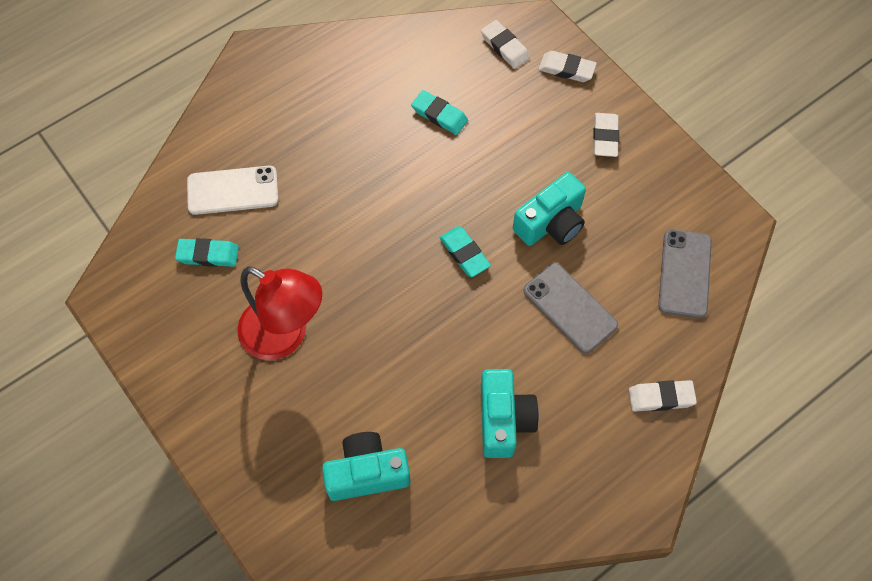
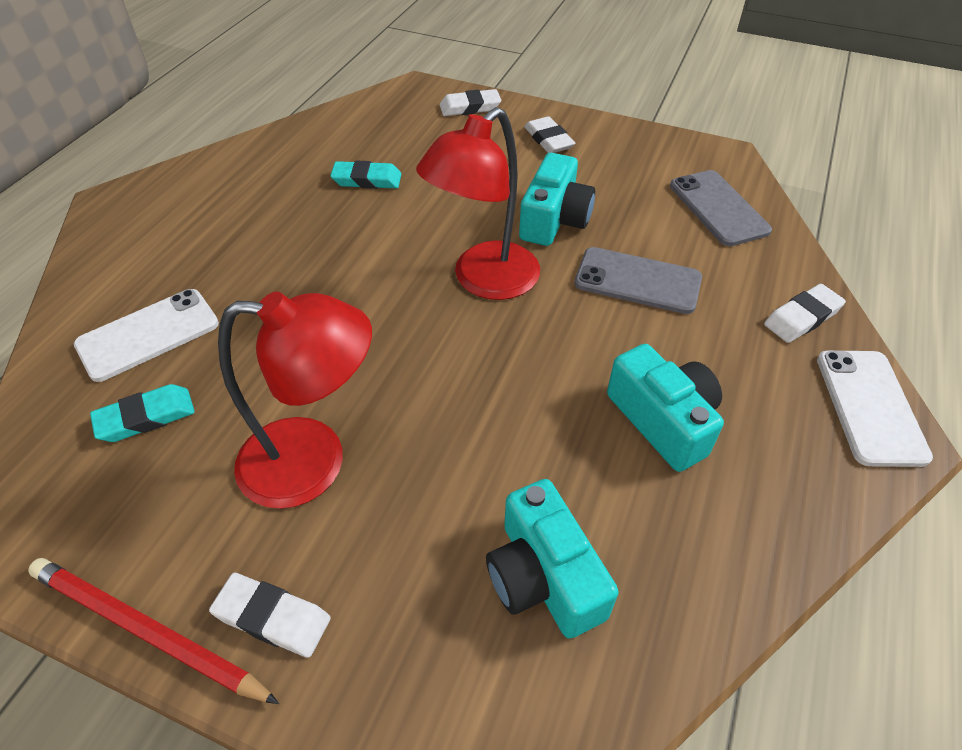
camera: 30 degrees left, 15 degrees down
(159, 389) = (147, 631): none -> red pencil
(367, 473) = (543, 577): turquoise camera -> turquoise camera turned 75 degrees counterclockwise
(464, 253) = (484, 281): turquoise eraser -> red lamp
(505, 47) = (397, 111): white eraser -> white eraser (272, 617)
(644, 483) = (870, 407): none -> white phone

